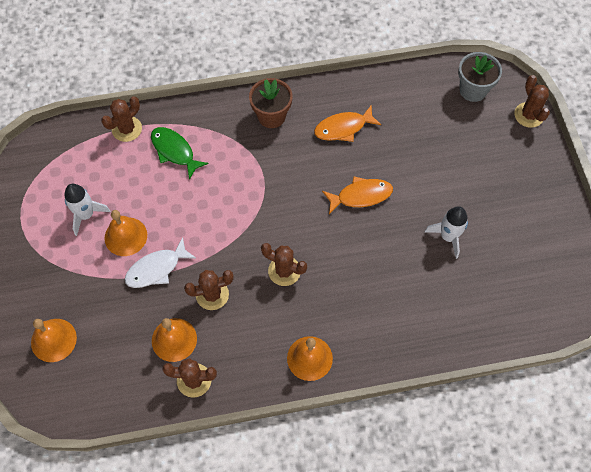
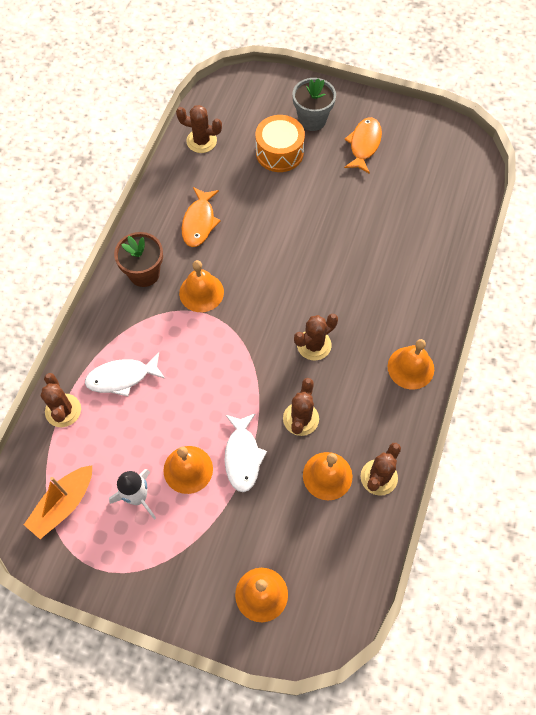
camera: 60 degrees left, 0 degrees up
(56, 170) = (63, 505): none -> orange boat
(174, 151) = (122, 377): green fish -> white fish
(280, 164) = (201, 292): none -> orange bell
(361, 196) = (278, 245): orange fish -> orange fish (364, 144)
(448, 237) = (359, 202): white rocket -> none
(453, 149) = (279, 152): none -> orange drum
(473, 90) = (231, 107): grey flower pot -> grey flower pot (312, 120)
(529, 115) = (283, 83): brown cactus -> brown cactus (201, 141)

